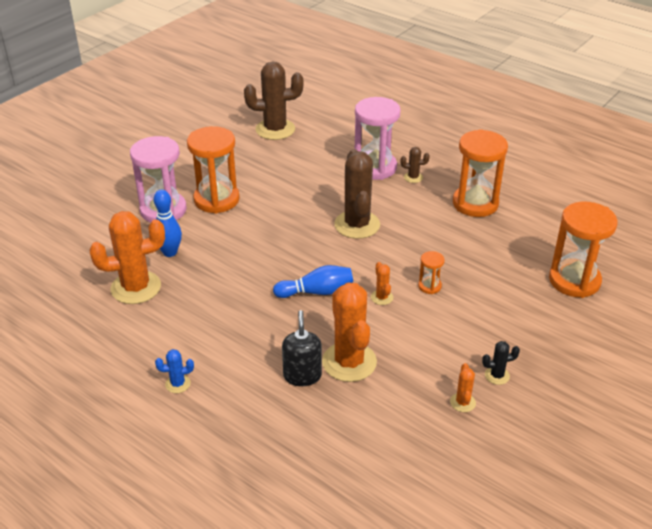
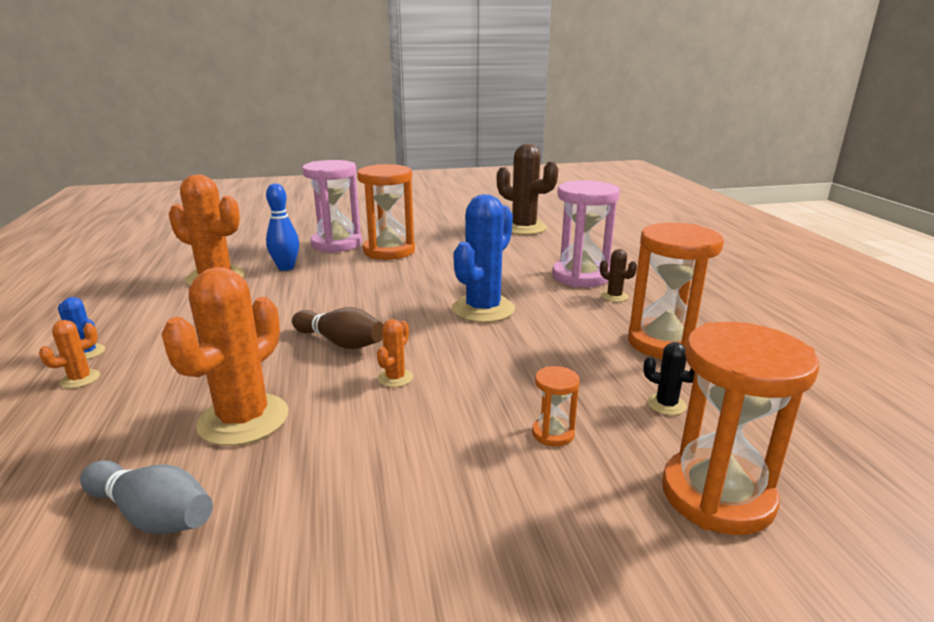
camera: 40 degrees right, 15 degrees down
(302, 375) = (179, 405): black soap dispenser -> none
(316, 292) = (340, 342): blue bowling pin -> brown bowling pin
(357, 225) = (483, 309): brown cactus -> blue cactus
(391, 420) = (152, 515): none -> grey bowling pin
(429, 286) = (470, 394): orange hourglass -> orange hourglass (553, 433)
(462, 402) = (268, 559): orange cactus -> orange cactus (80, 379)
(497, 375) = (380, 556): black cactus -> black cactus (666, 404)

